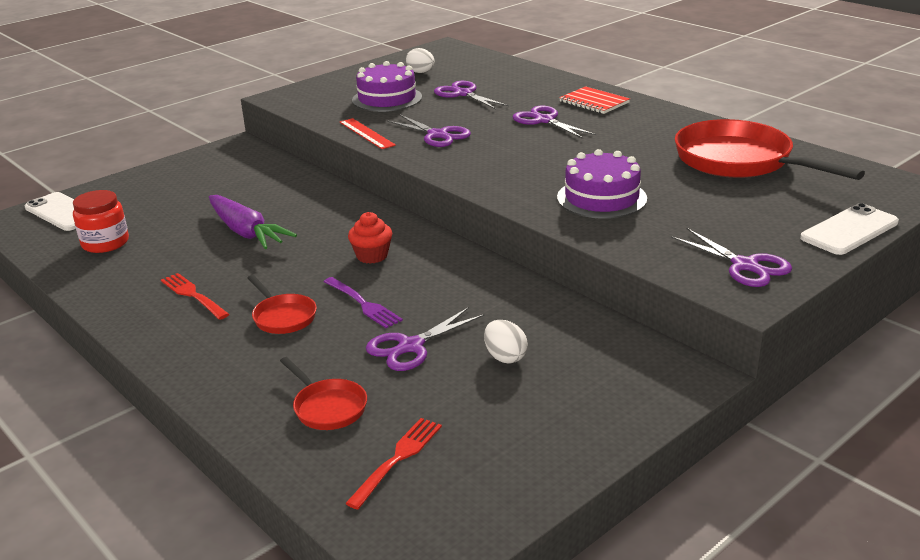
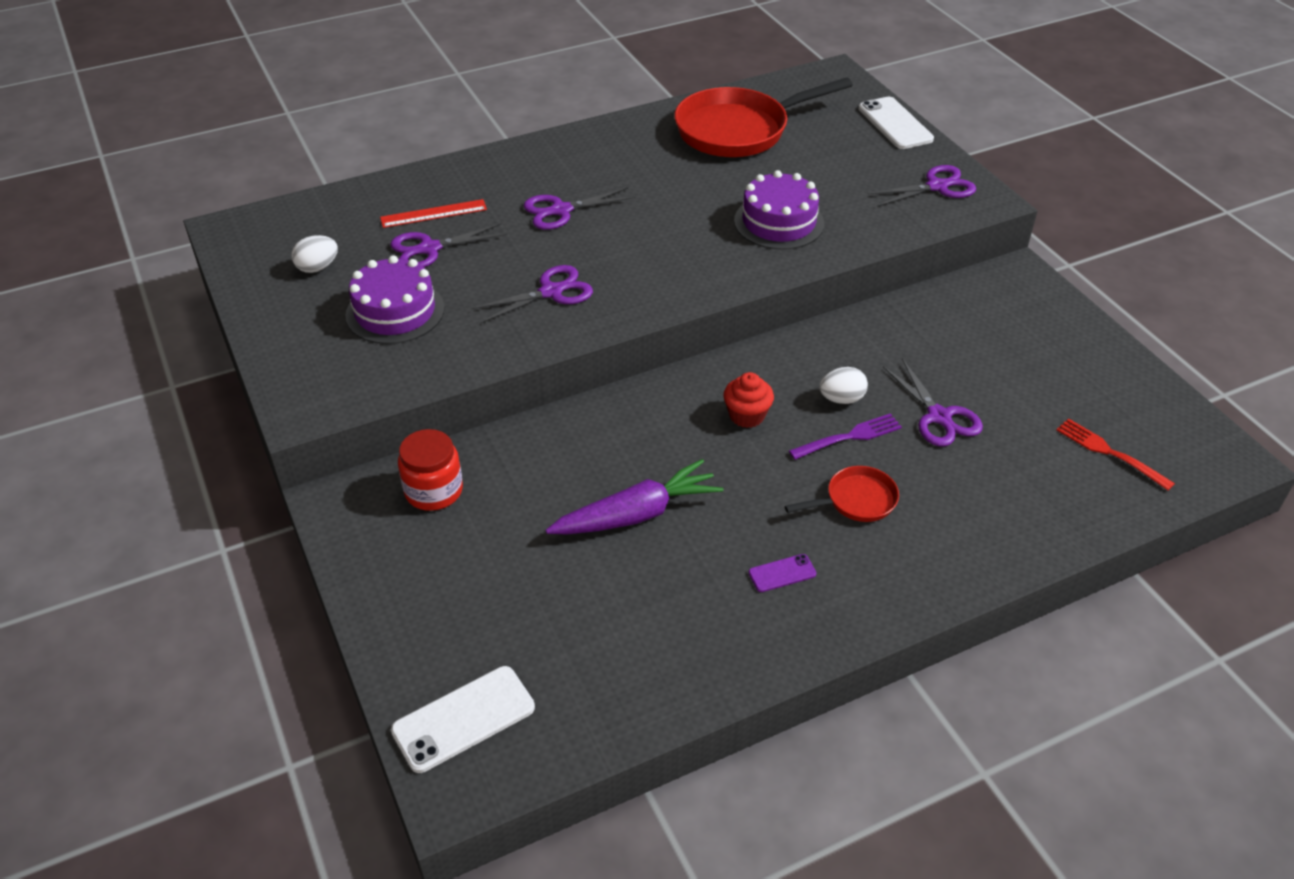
camera: 75 degrees left, 15 degrees up
(105, 243) = (598, 662): red jar -> red jar (434, 491)
(193, 295) = (782, 573): red fork -> purple phone
(328, 407) = (1029, 486): red pan -> none
(366, 133) = (507, 346): red ruler -> red ruler (433, 214)
(505, 357) = (971, 363): white egg -> white egg (841, 399)
(594, 102) = (531, 167): red notebook -> none

